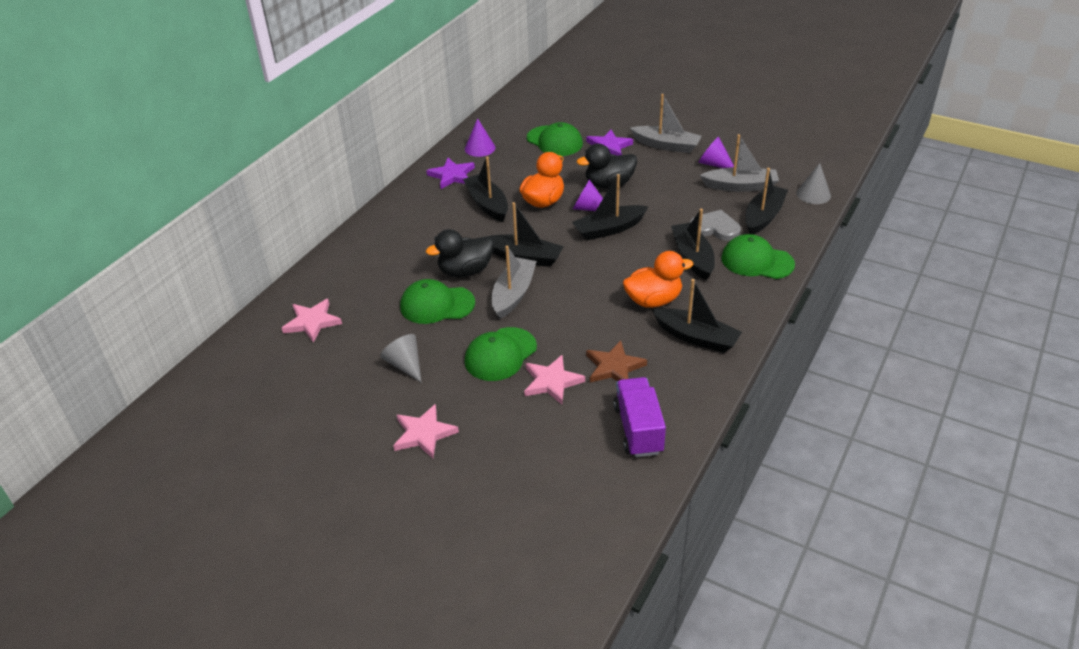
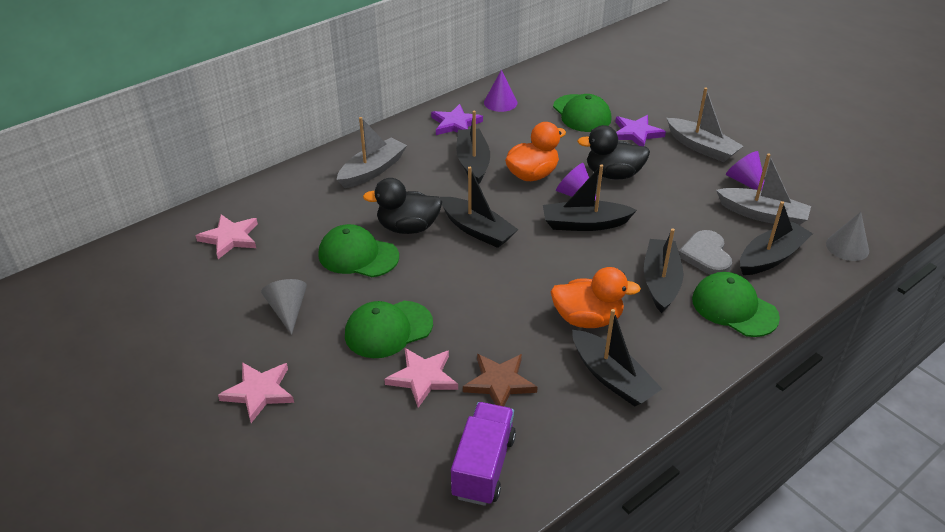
camera: 20 degrees right, 0 degrees up
(513, 294) = (441, 267): grey boat -> grey boat (372, 170)
(715, 228) = (706, 255): grey heart -> grey heart turned 135 degrees counterclockwise

